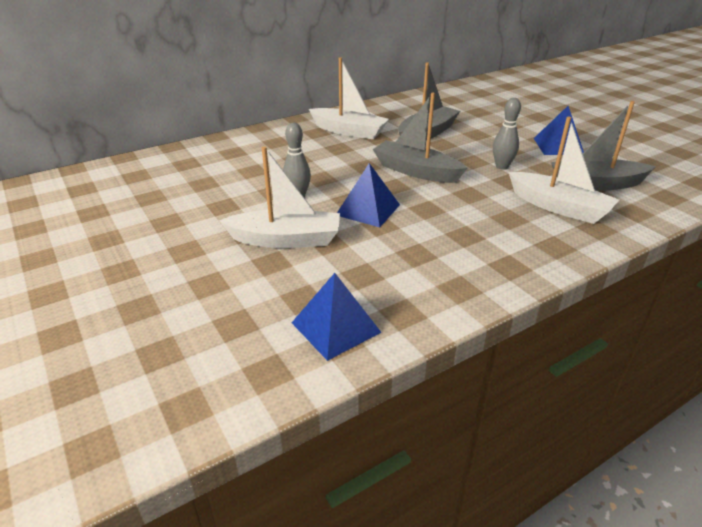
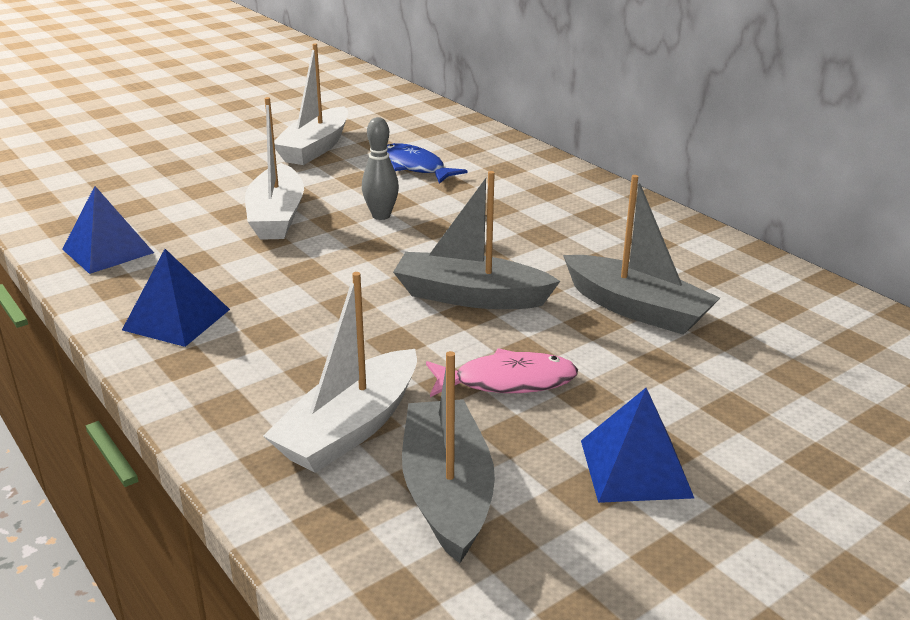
camera: 85 degrees right, 5 degrees down
(213, 182) = (415, 167): none -> blue fish
(349, 131) = (613, 239): white boat -> white boat (315, 148)
(368, 210) = (345, 261): blue pyramid -> blue pyramid (176, 319)
(416, 171) = (471, 296): grey boat -> grey boat turned 105 degrees counterclockwise
(502, 166) = (507, 381): grey bowling pin -> pink fish

